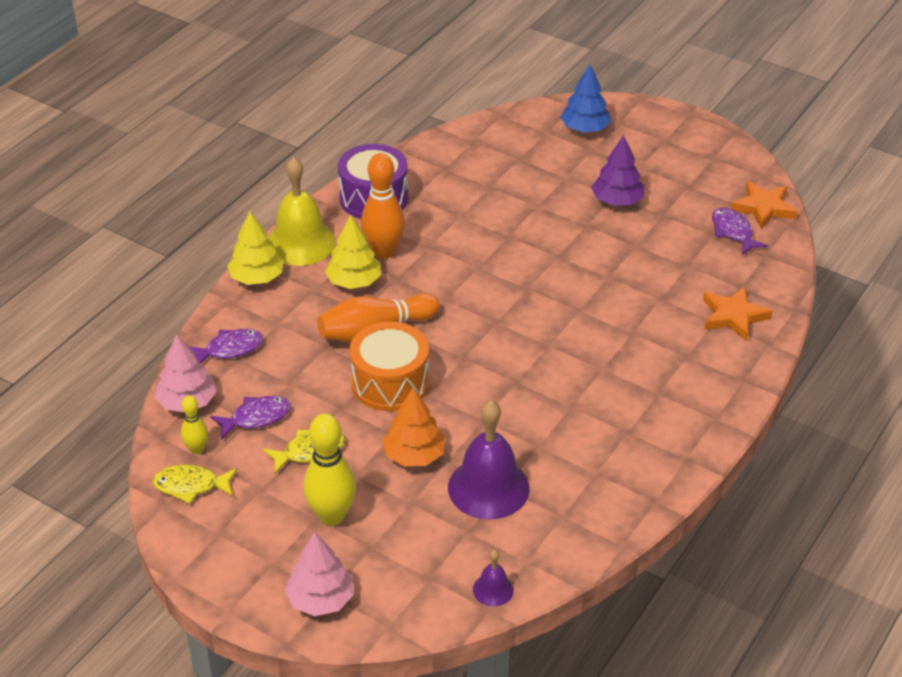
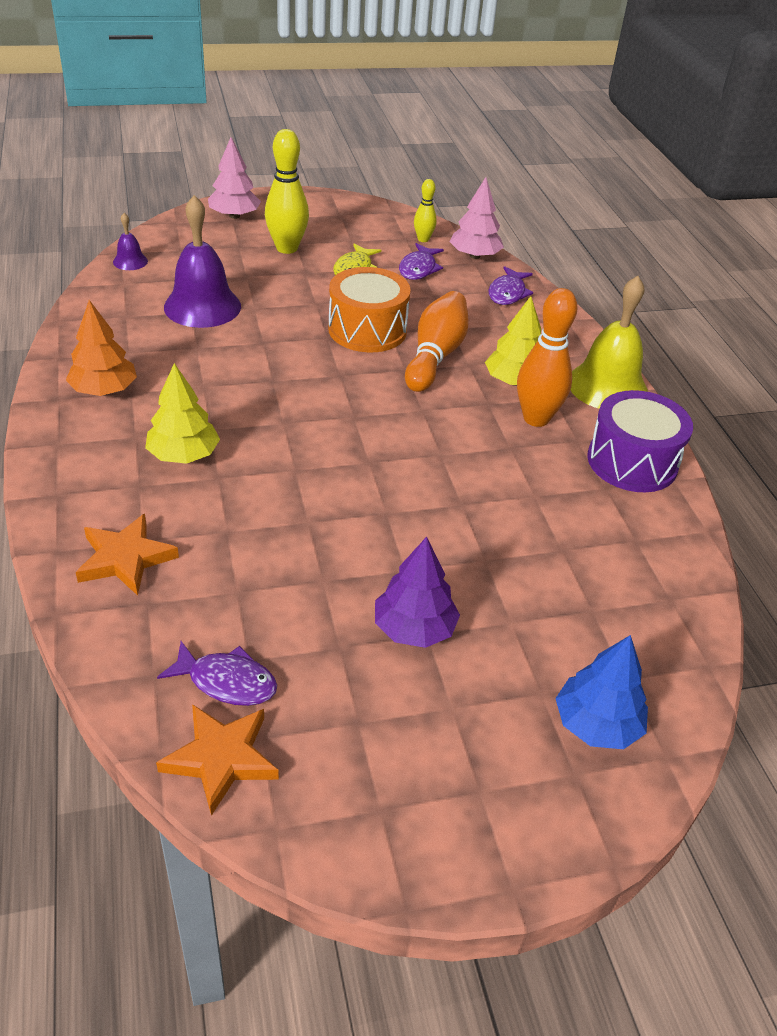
camera: 130 degrees right, 0 degrees up
(191, 486) = (394, 224): yellow fish -> none
(257, 277) = (583, 343): yellow tree -> yellow tree (184, 455)
(414, 455) = (282, 299): orange tree -> orange tree (104, 390)

